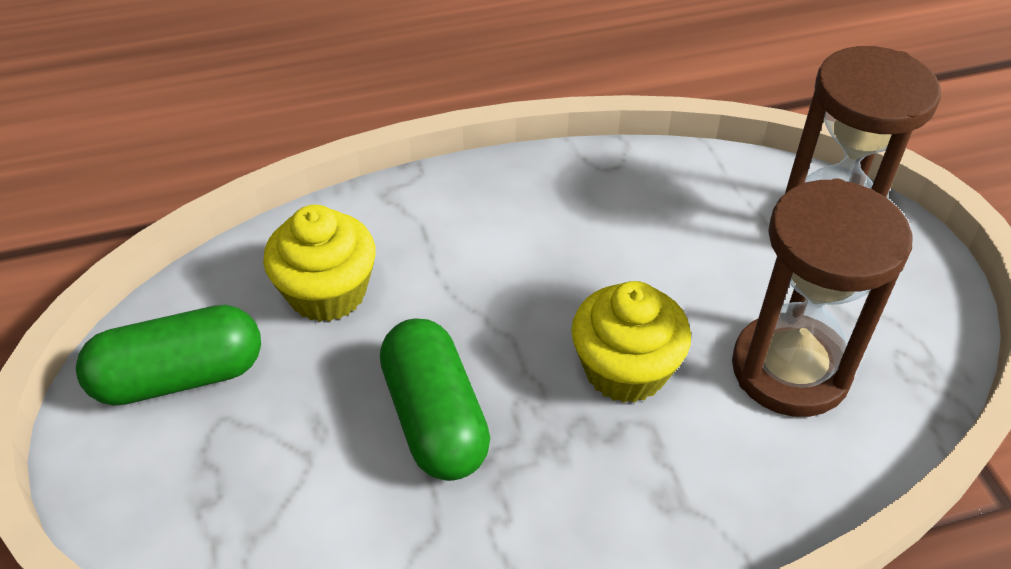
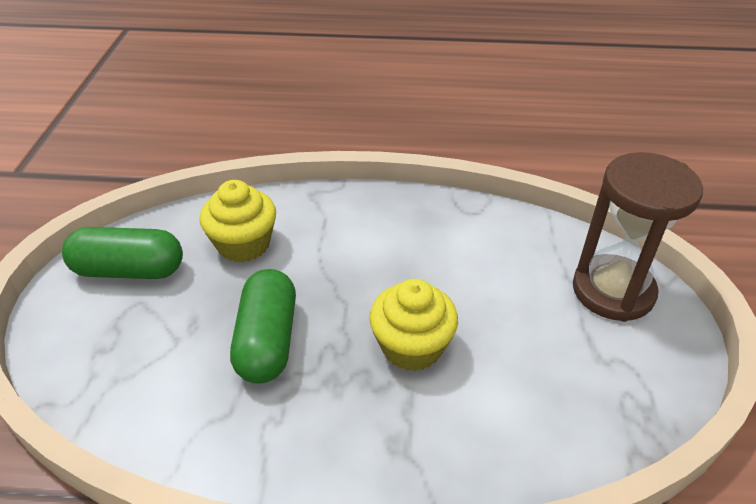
camera: 20 degrees right, 5 degrees down
(790, 369) = (534, 381): brown hourglass -> none

